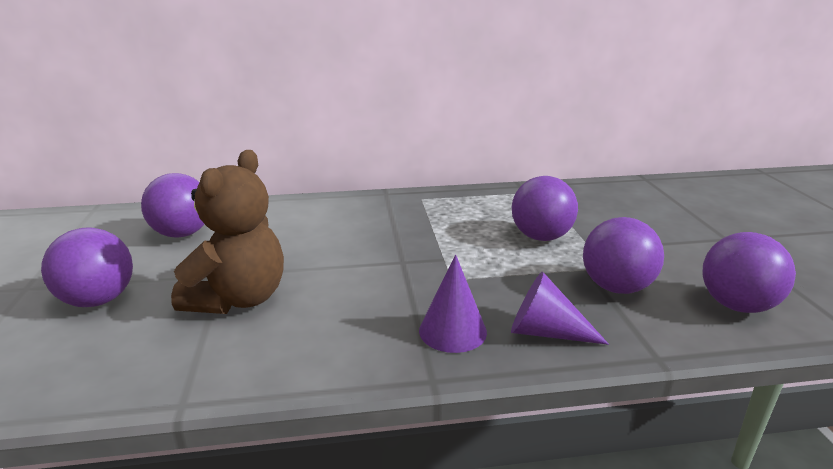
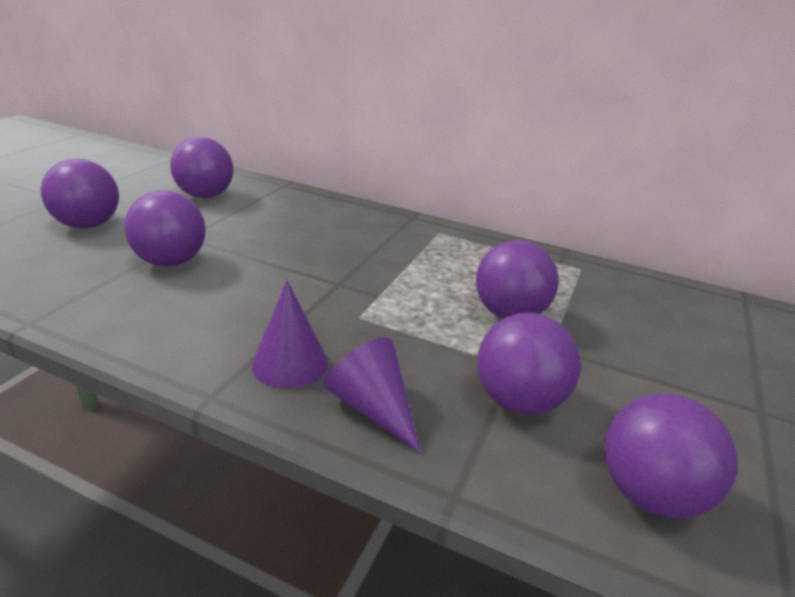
camera: 30 degrees right, 5 degrees up
(239, 299) = (171, 261): brown teddy bear -> purple ball

